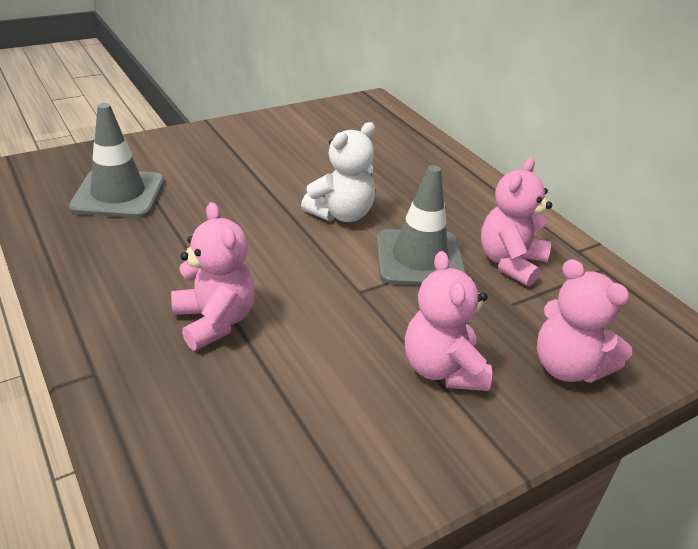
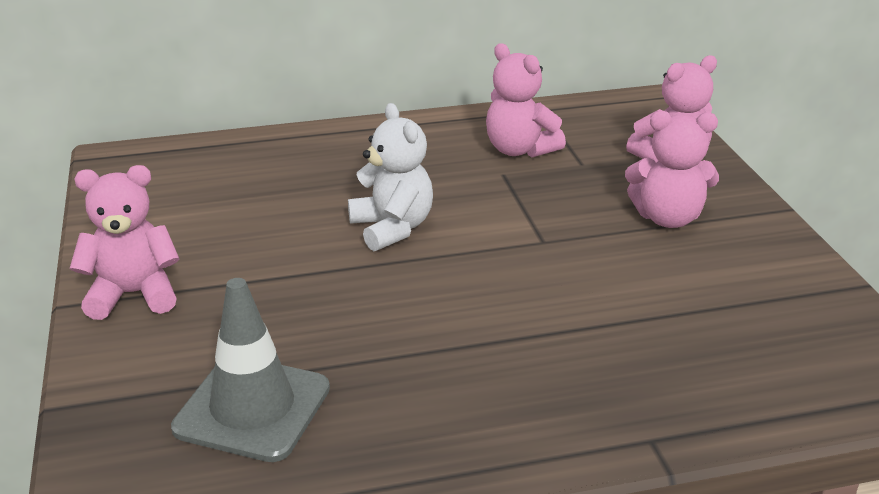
camera: 70 degrees left, 5 degrees down
(215, 321) = (574, 342): pink teddy bear -> pink teddy bear (134, 294)
(419, 258) = (497, 196): grey traffic cone -> none

